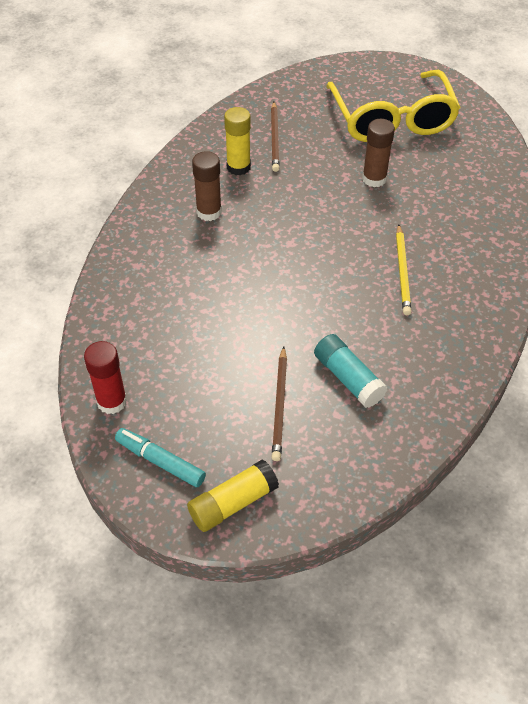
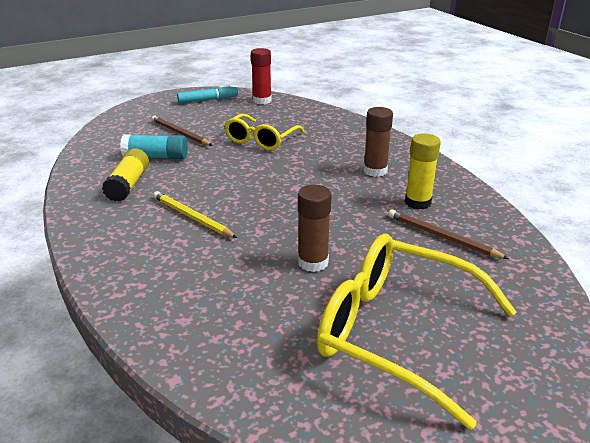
camera: 130 degrees right, 20 degrees down
(224, 325) = (261, 140): none -> yellow glasses
(233, 503) = (156, 106): yellow glue stick -> yellow glue stick (128, 185)

